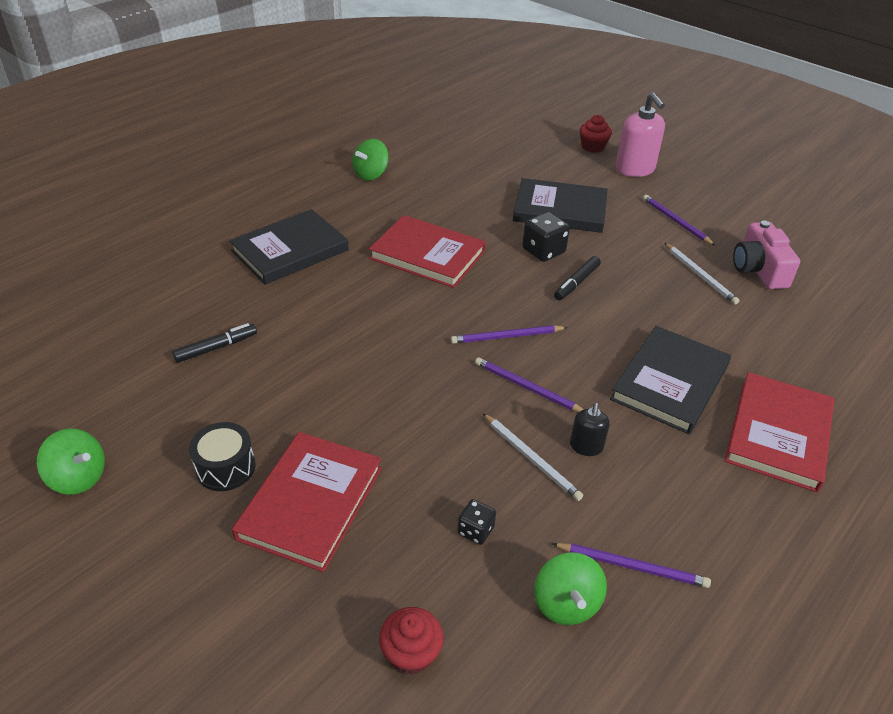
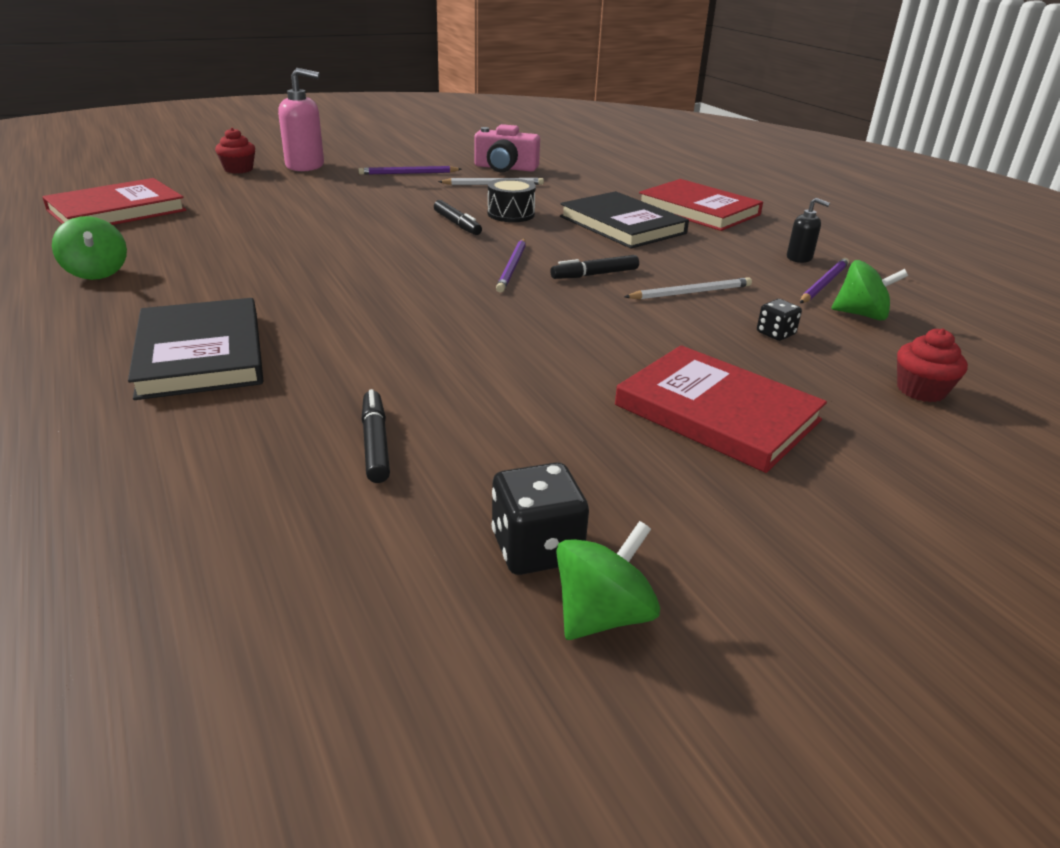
camera: 70 degrees left, 10 degrees down
(226, 467) = (636, 465): black drum -> black drum (511, 214)
(427, 255) = (327, 274): red book -> red book (117, 210)
(527, 388) = (594, 274): purple pencil -> black marker
(543, 251) = (390, 225): black dice -> black dice (536, 548)
(560, 210) = (329, 204): black book -> none
(586, 446) = (685, 269): black soap dispenser -> black soap dispenser (799, 258)

